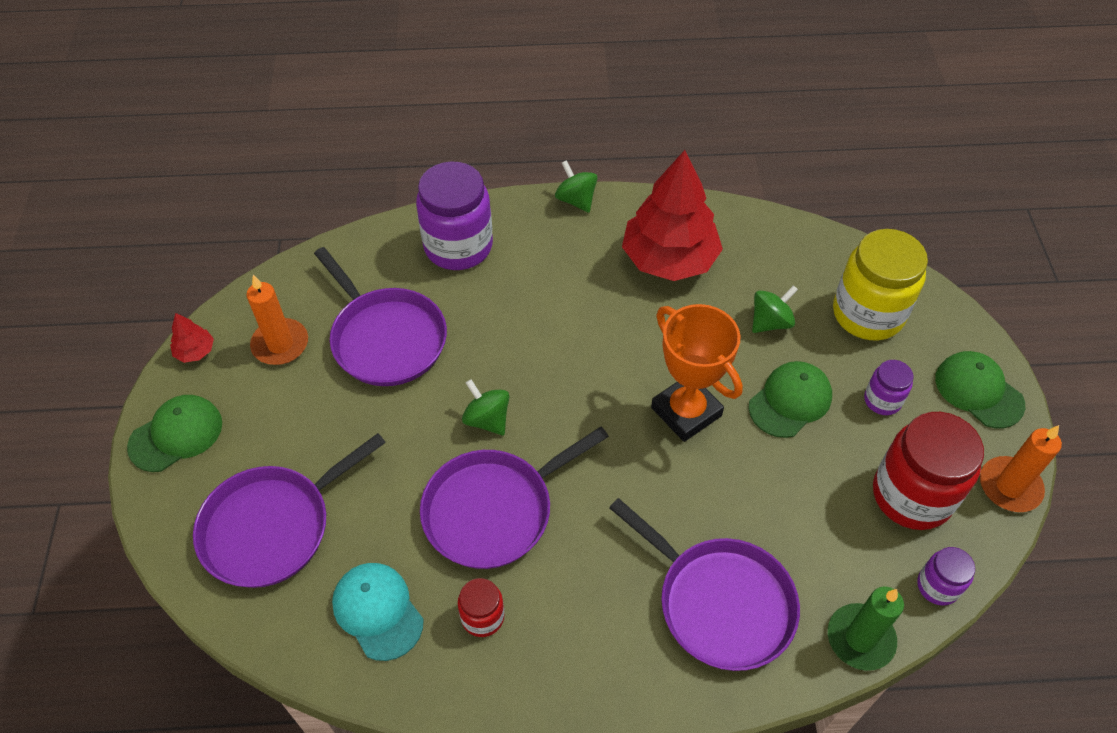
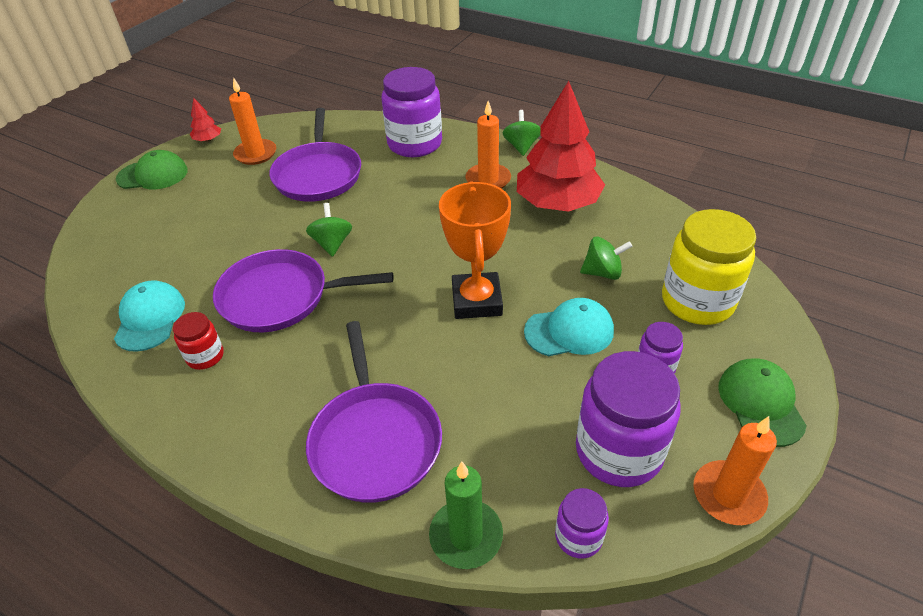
camera: 35 degrees right, 10 degrees down
(272, 527) = (147, 243): purple pan -> none
(578, 260) = (488, 180): none -> orange candle
(790, 401) = (569, 331): green cap -> turquoise cap
(912, 495) = (618, 451): red jar -> purple jar

